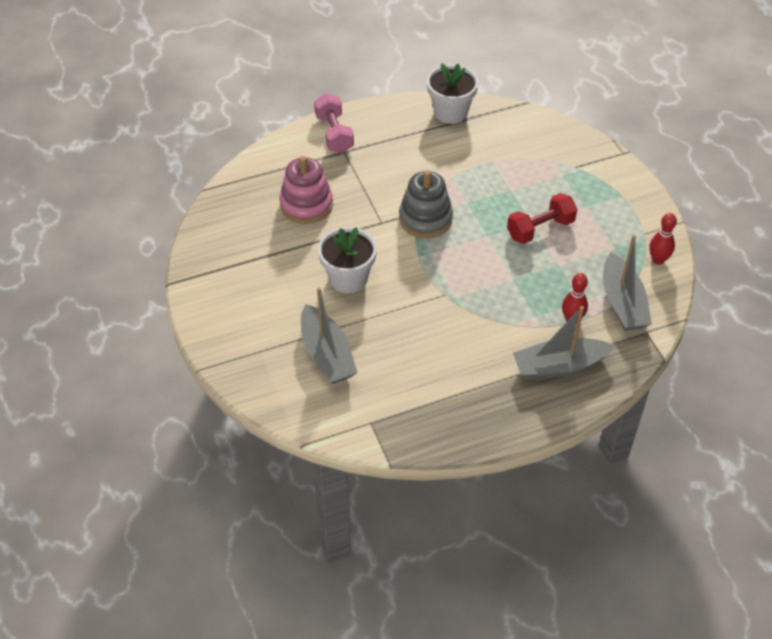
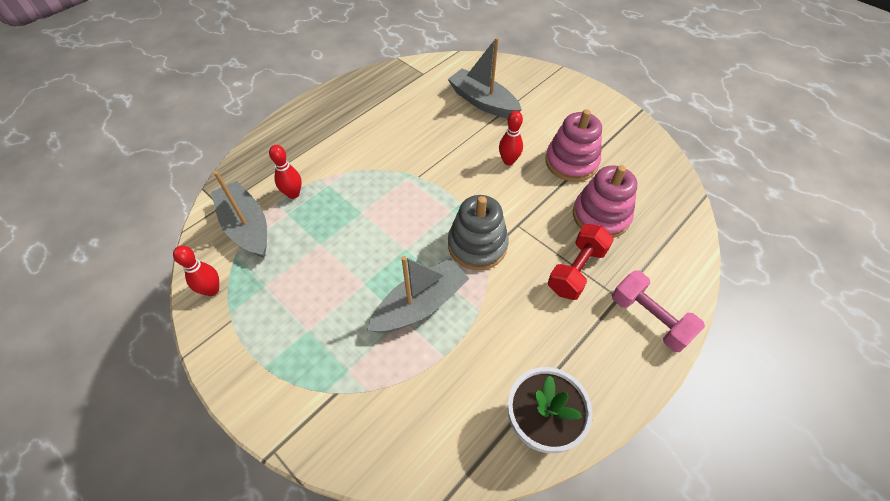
camera: 155 degrees right, 5 degrees up
(290, 256) = (571, 162): none -> pink stacking toy
(348, 278) = (508, 161): white flower pot -> red bowling pin
(540, 229) = (352, 279): red dumbbell -> red dumbbell (576, 270)
(559, 366) = (295, 152): grey boat -> grey boat (420, 305)

